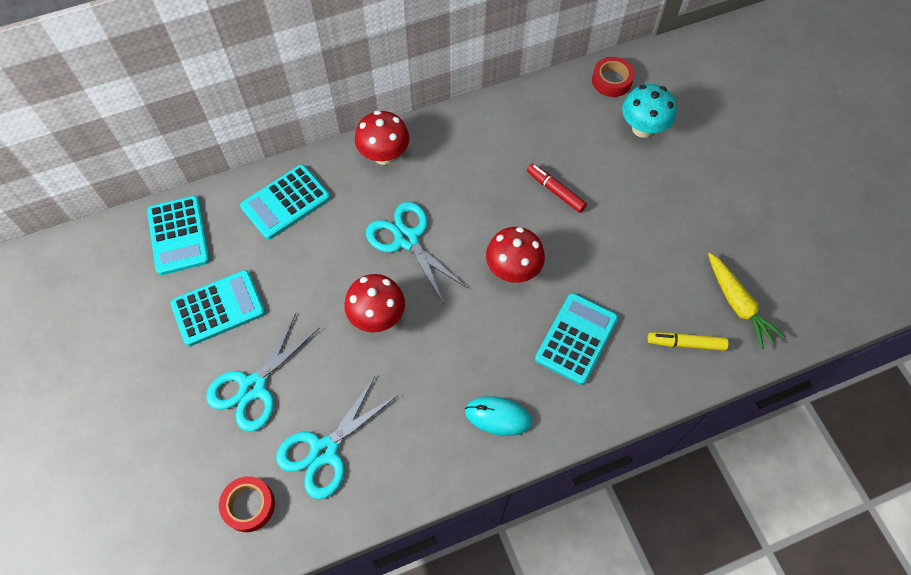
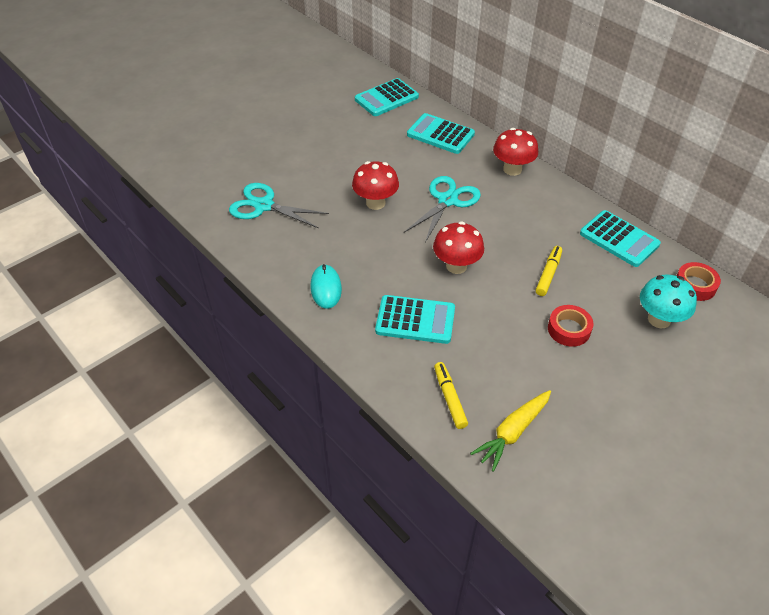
camera: 70 degrees right, 15 degrees down
(218, 308) = (344, 130): turquoise calculator -> turquoise calculator (619, 239)
(249, 505) = (215, 183): red tape -> red tape (569, 329)
(253, 387) = (295, 161): turquoise scissors -> none
(555, 191) = (548, 274): red marker -> yellow marker

